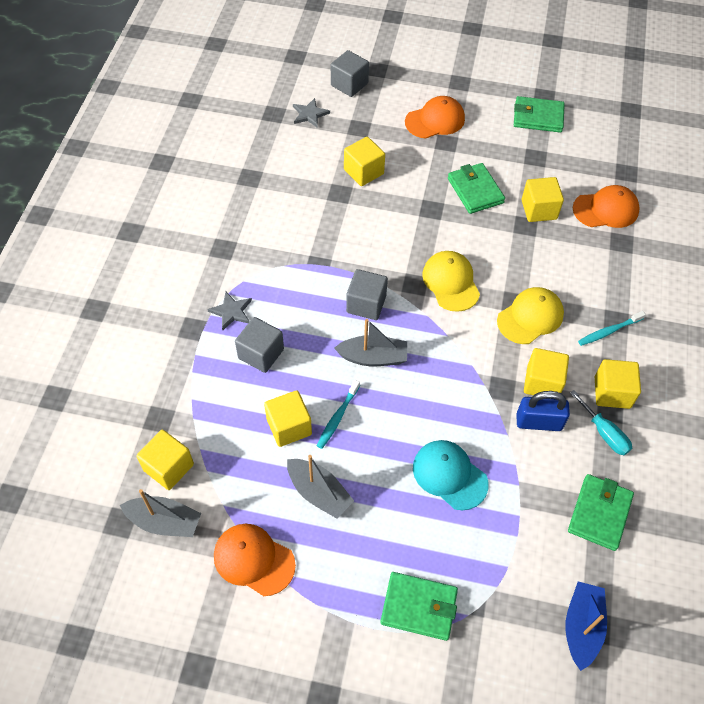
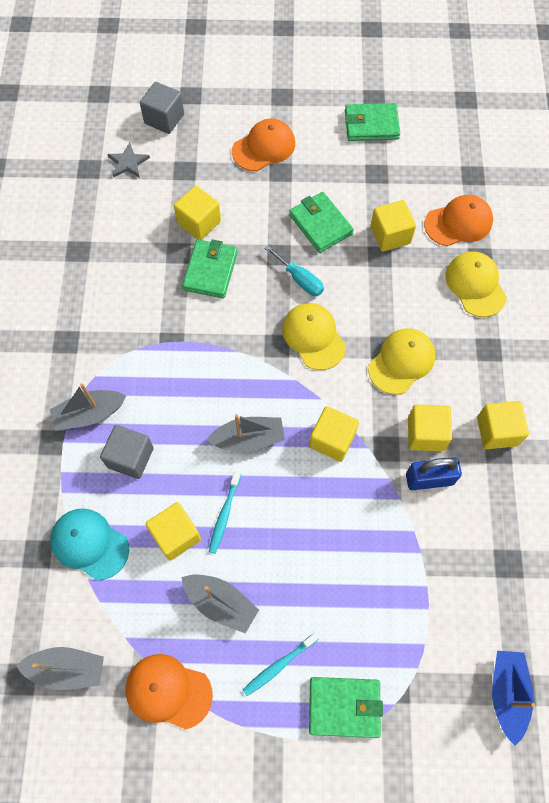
camera: 10 degrees left, 10 degrees up
(168, 467) = (59, 607): yellow cube -> yellow cube (332, 440)
(231, 311) = (89, 414): grey star -> grey boat
(366, 304) = (230, 379): grey cube -> none
(449, 475) = (350, 556): turquoise cap -> turquoise cap (89, 544)
(599, 513) = (505, 567): green wallet -> green wallet (210, 271)
(604, 433) = (496, 478): turquoise screwdriver -> turquoise screwdriver (300, 279)
(609, 331) = (483, 363): turquoise toothbrush -> turquoise toothbrush (279, 665)
(613, 264) = (475, 285): none -> yellow cap

